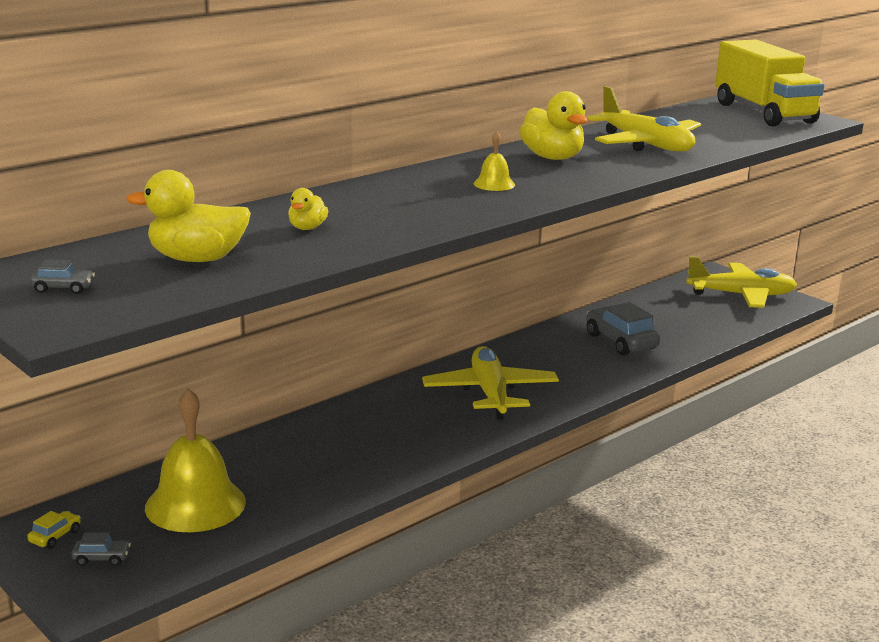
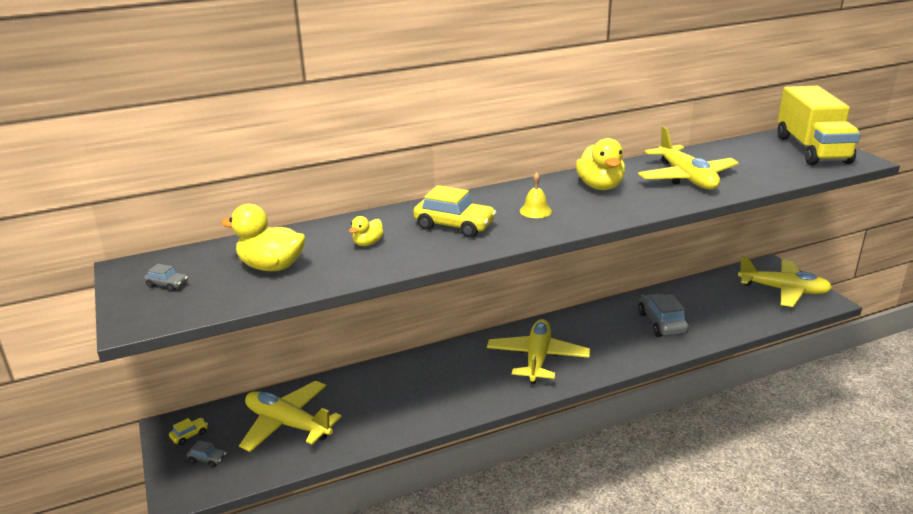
camera: 20 degrees right, 5 degrees up
(195, 504) = (288, 424): yellow bell -> yellow plane
(405, 204) = (454, 226): none -> yellow car

